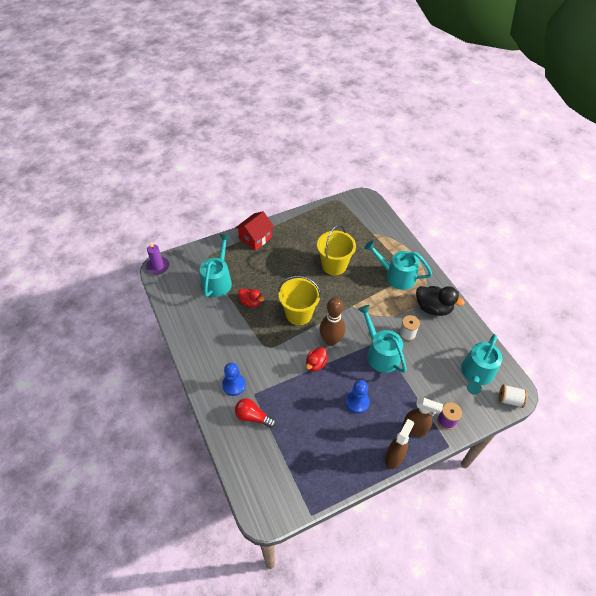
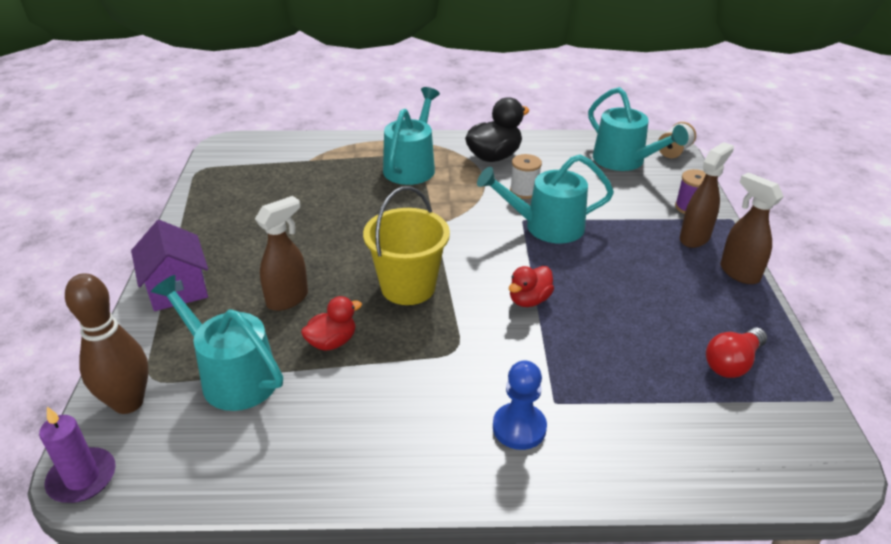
camera: 65 degrees left, 15 degrees down
(253, 417) = (608, 419): red light bulb -> red light bulb (732, 363)
(255, 238) = (177, 288): red house -> purple house
(268, 276) = (288, 299): none -> brown spray bottle
(315, 364) = (529, 300): red duck -> red duck turned 75 degrees clockwise
(331, 340) = (490, 268): brown bowling pin -> brown bowling pin (128, 402)
(334, 265) = (336, 216): yellow bucket -> none
(357, 402) = (626, 278): blue pawn -> none
(396, 276) = (411, 166): turquoise watering can -> turquoise watering can turned 150 degrees clockwise

